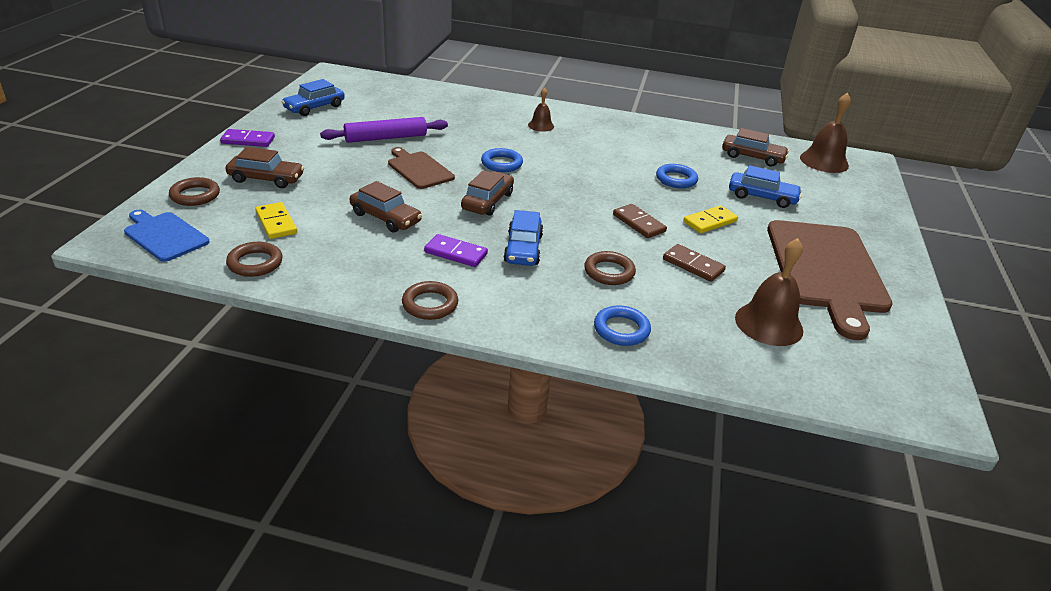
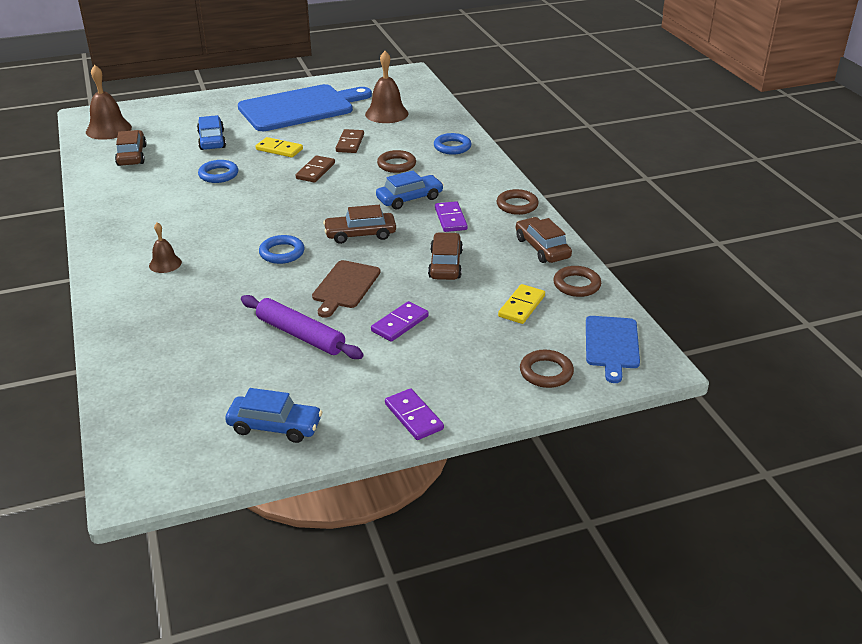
camera: 120 degrees left, 0 degrees up
(266, 179) = (468, 354): brown car -> brown car (542, 248)
(341, 170) = (400, 323): none -> purple domino
(826, 270) = (300, 108): brown cutting board -> blue cutting board

